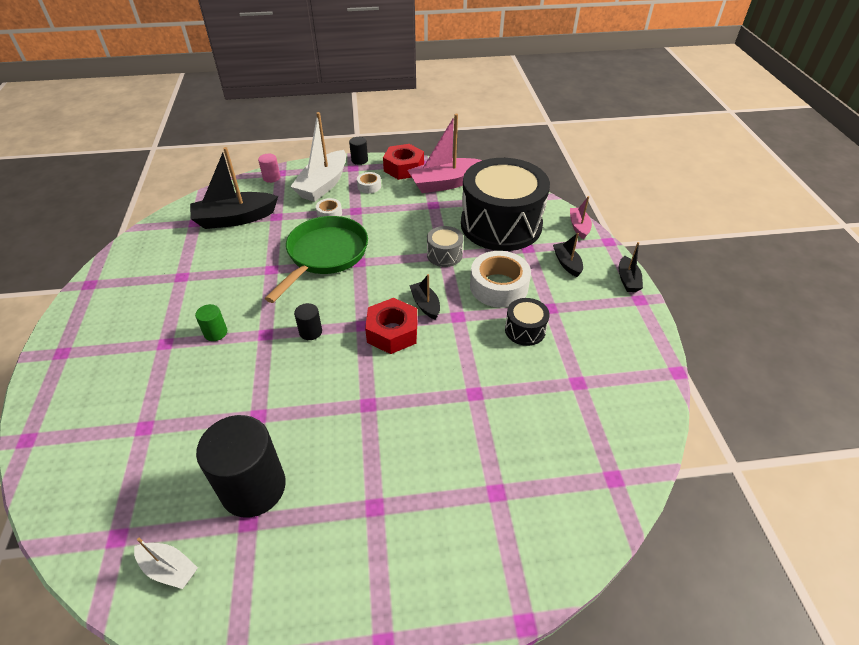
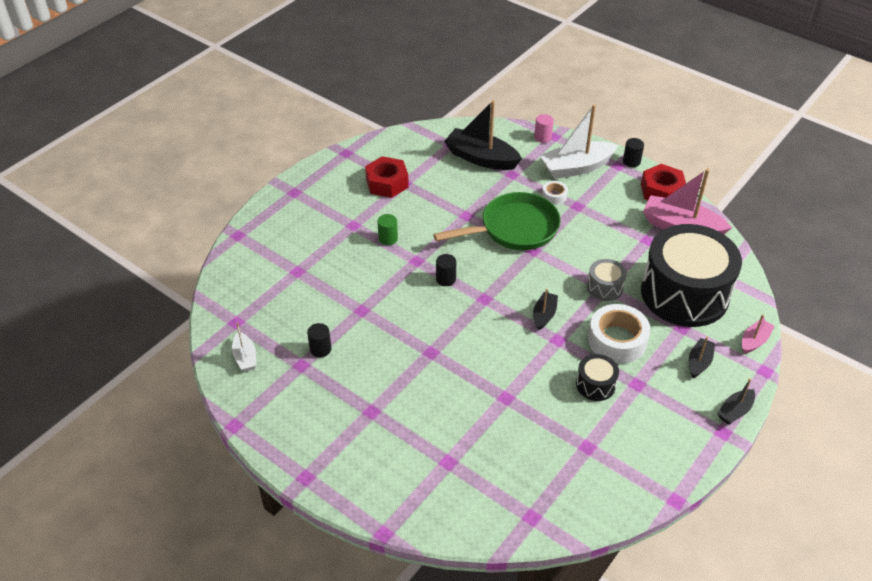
camera: 45 degrees right, 0 degrees up
(253, 487) = (320, 349): black cylinder -> black cylinder, size x0.45
(369, 186) = (612, 191): white tape -> none
(392, 332) = (498, 318): red nut -> red nut (387, 183)

